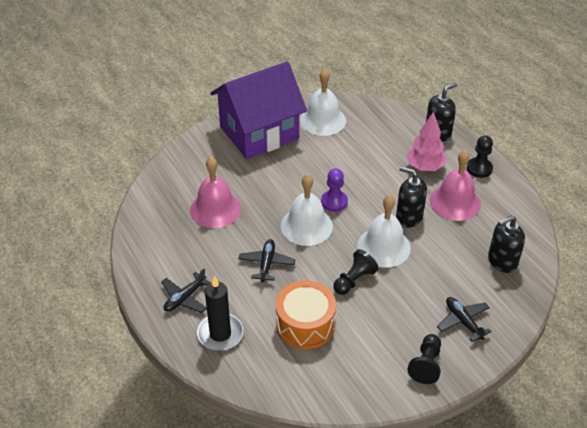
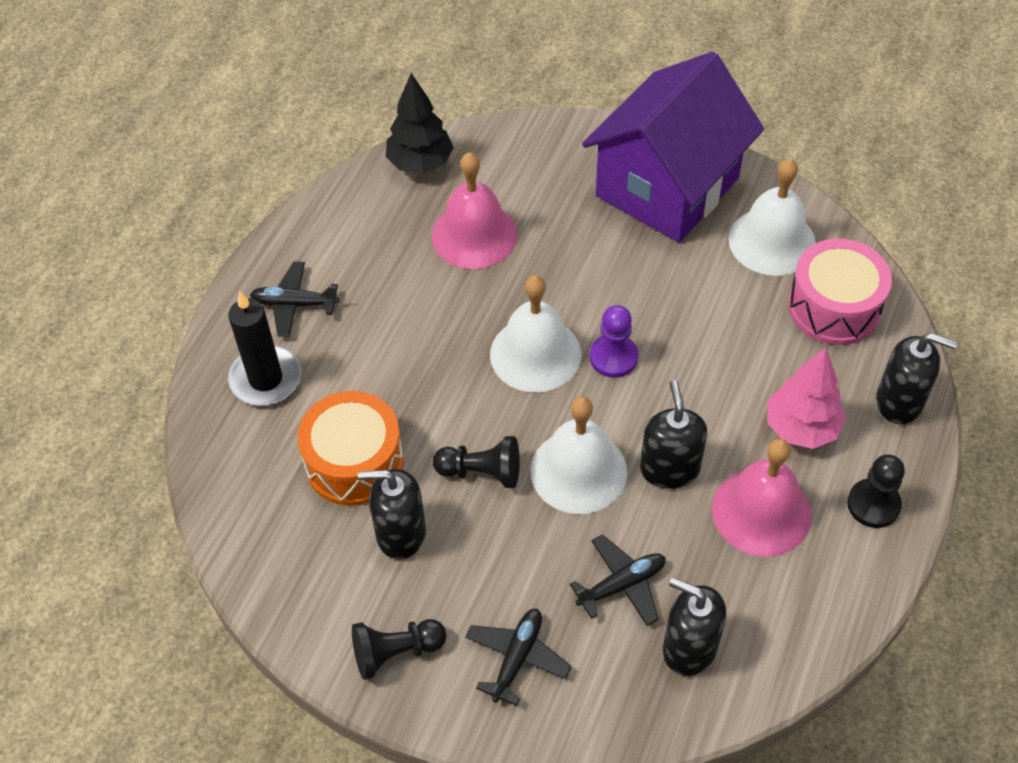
camera: 55 degrees right, 10 degrees up
(149, 204) = (420, 163): none -> black tree
(259, 133) = (667, 187): purple house -> purple house turned 75 degrees counterclockwise
(266, 264) = (425, 353): black plane -> black plane (621, 585)
(362, 328) = (400, 533): none -> black soap dispenser
(374, 123) = (834, 307): none -> pink drum

